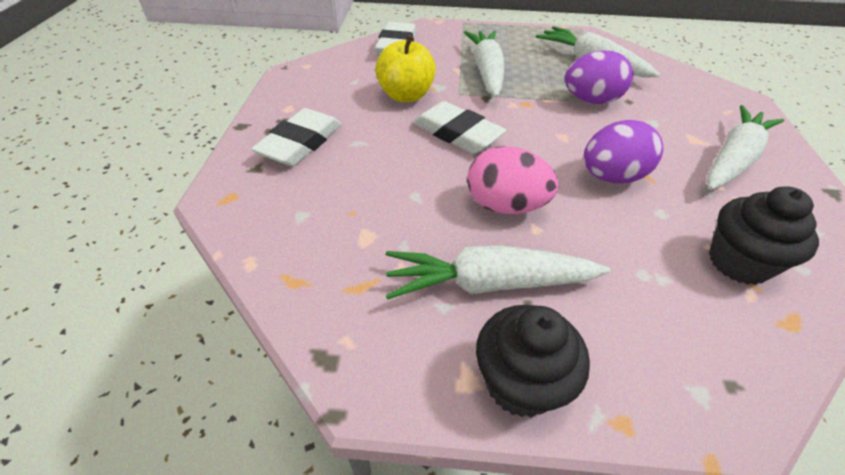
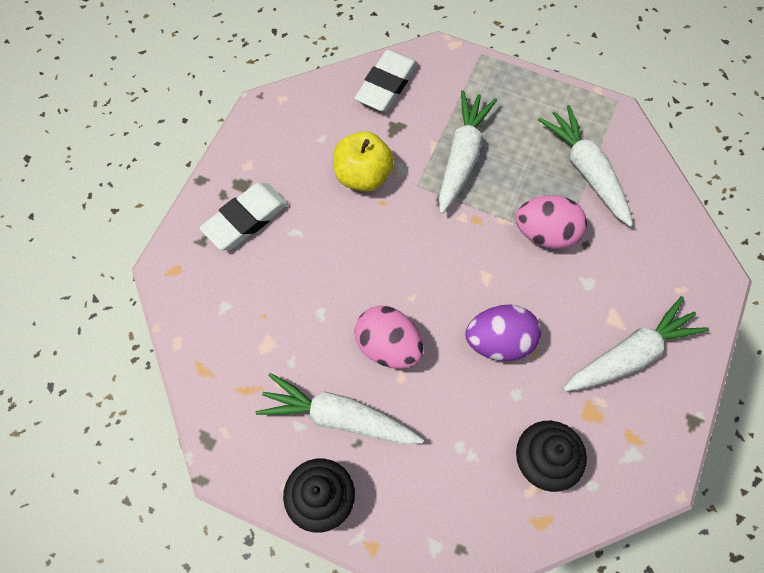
camera: 20 degrees right, 20 degrees up
(457, 133) = (388, 245): white eraser -> none
(591, 100) = (546, 233): purple egg -> pink egg

